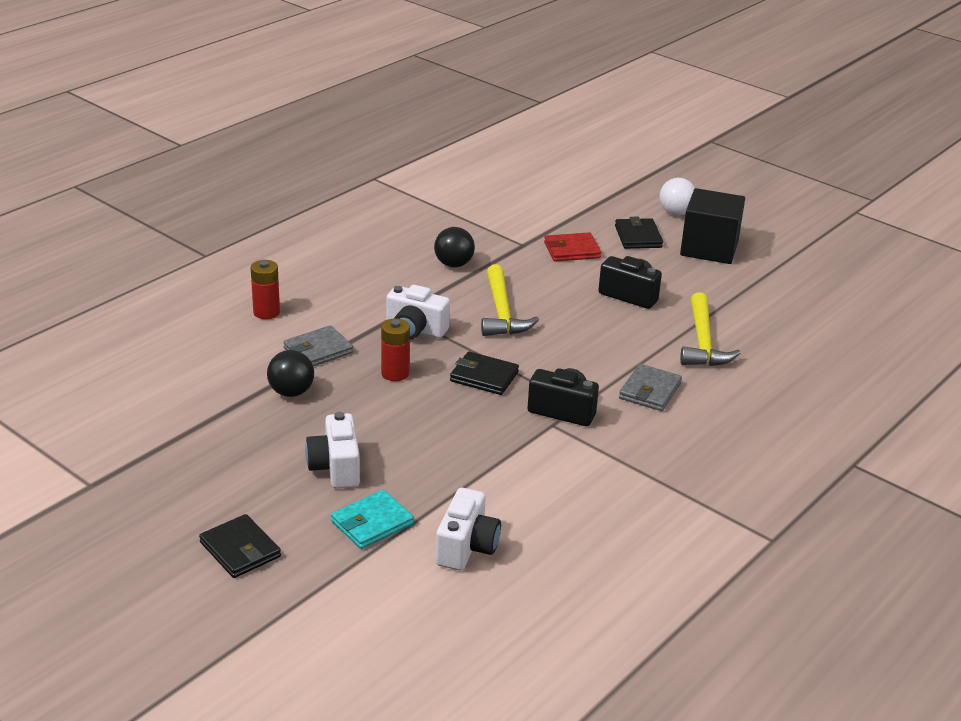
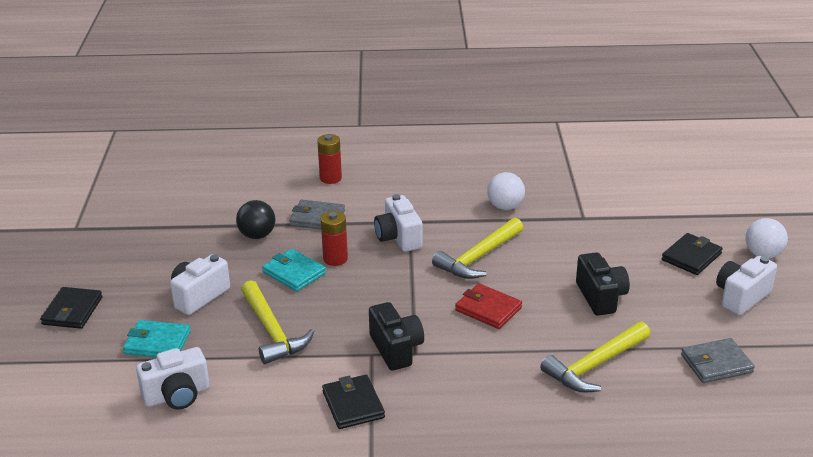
camera: 50 degrees right, 0 degrees up
(382, 403) = (294, 273): none -> turquoise wallet
(450, 455) = (272, 331): none -> yellow hammer
(453, 264) = (505, 206): black ball -> white ball
(484, 377) = (386, 294): black wallet -> black wallet (353, 405)
(572, 250) = (614, 240): red wallet -> red wallet (488, 309)
(650, 391) = (483, 375): grey wallet -> grey wallet (716, 364)
(709, 248) = (741, 297): black cube -> white camera

